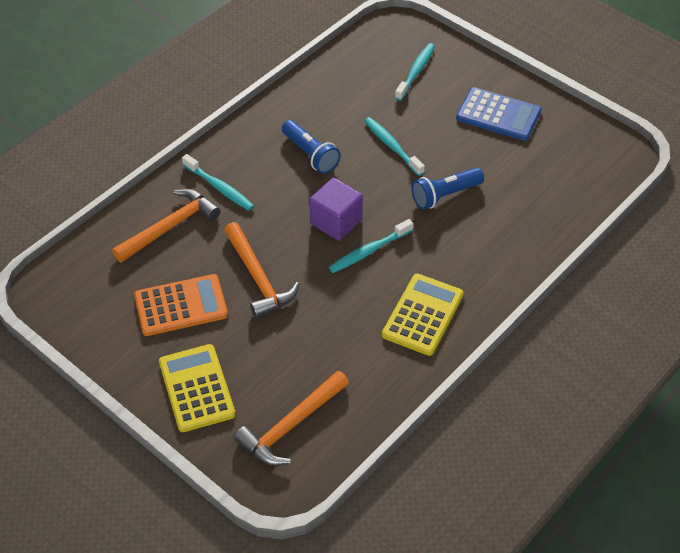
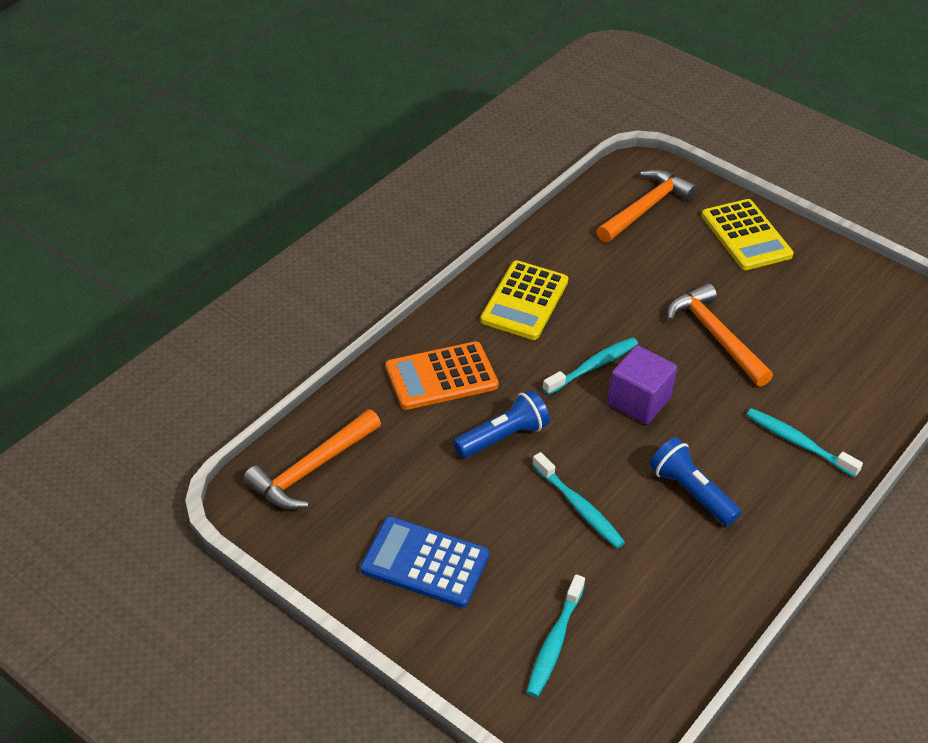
camera: 175 degrees right, 5 degrees down
(170, 227) = (840, 391): orange hammer -> orange hammer (311, 469)
(181, 306) = (791, 307): orange calculator -> orange calculator (441, 376)

